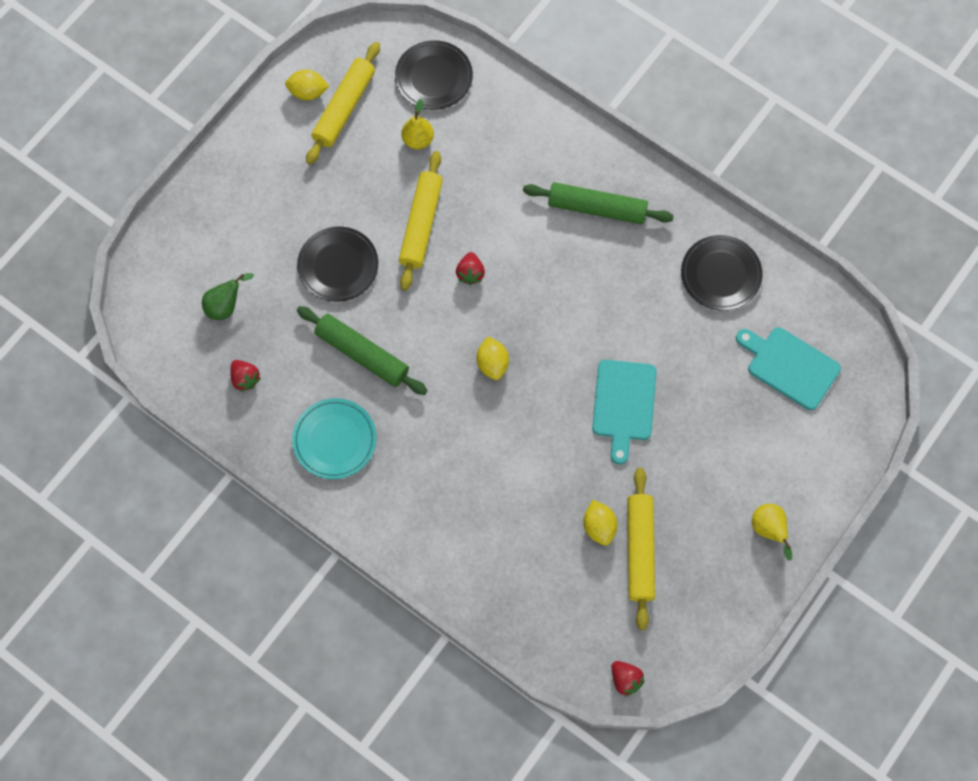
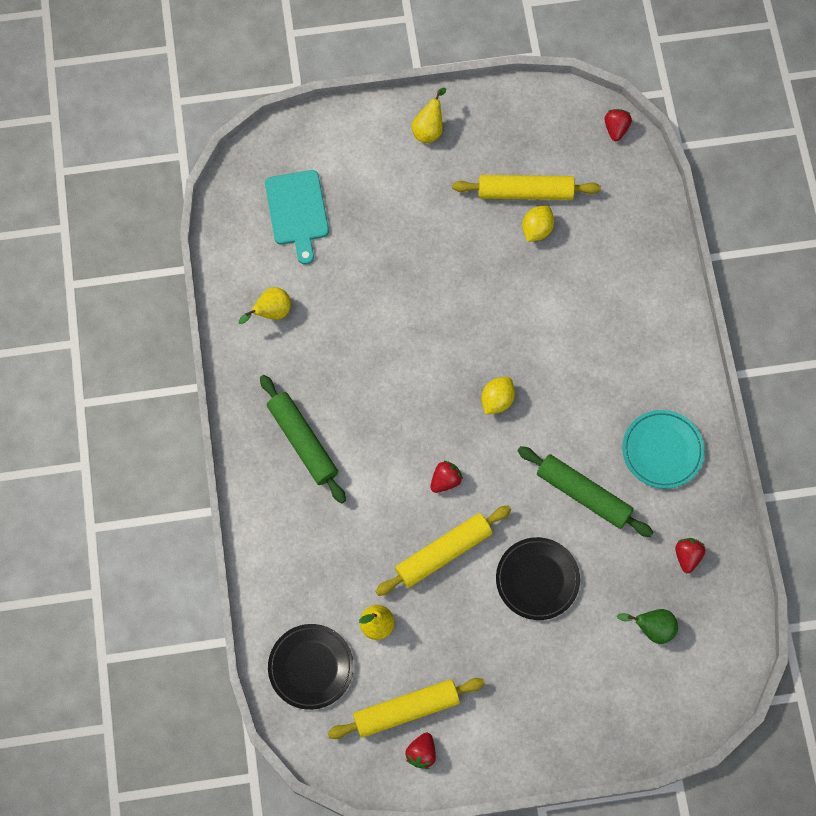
camera: 135 degrees left, 0 degrees up
(308, 92) = (421, 753): yellow lemon -> red strawberry
(362, 354) = (583, 494): green rolling pin -> green rolling pin turned 45 degrees counterclockwise
(623, 404) = (436, 290): turquoise cutting board -> none
(640, 550) = (525, 192): yellow rolling pin -> yellow rolling pin turned 45 degrees clockwise
(720, 275) = (271, 312): black plate -> yellow pear

